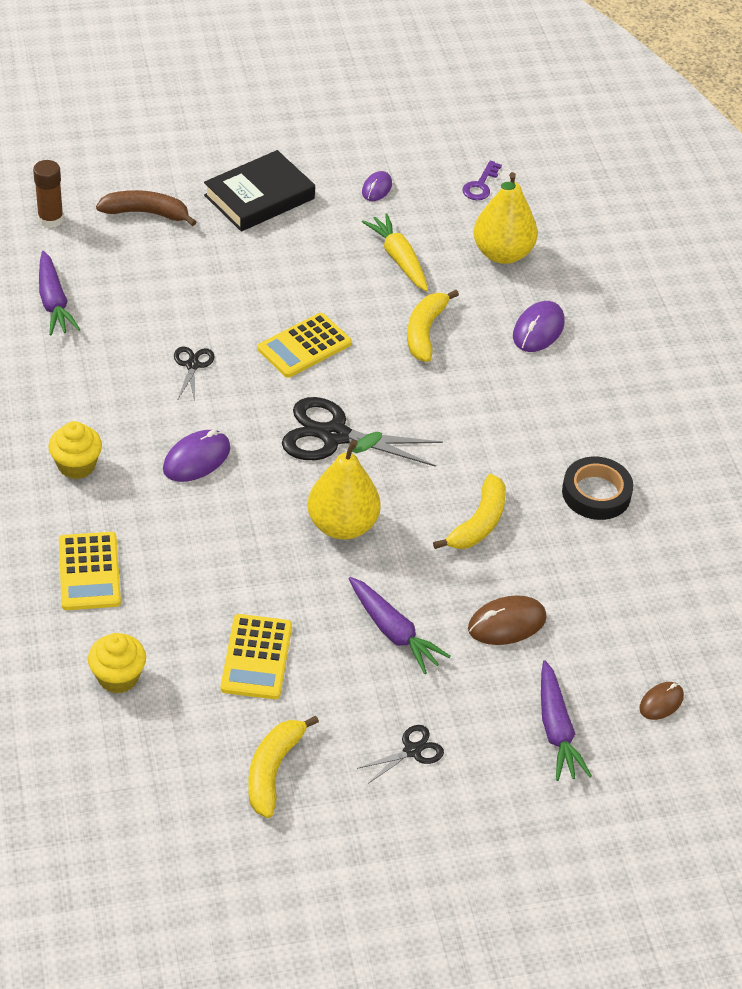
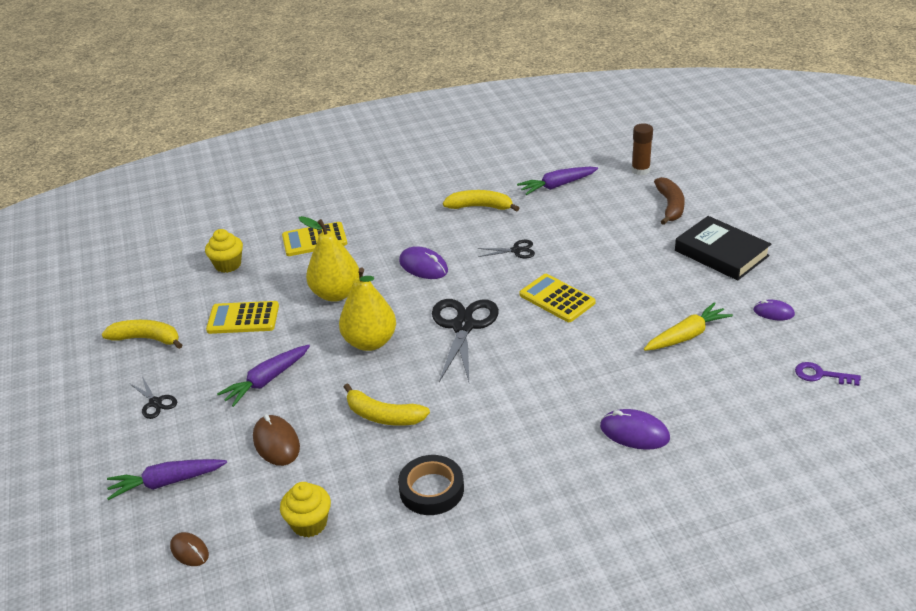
camera: 90 degrees right, 10 degrees down
(76, 465) = (406, 220): yellow cupcake -> yellow cupcake (309, 523)
(425, 332) = (601, 361): yellow banana -> yellow banana (480, 207)
(502, 253) = (729, 399): yellow pear -> yellow pear (336, 294)

